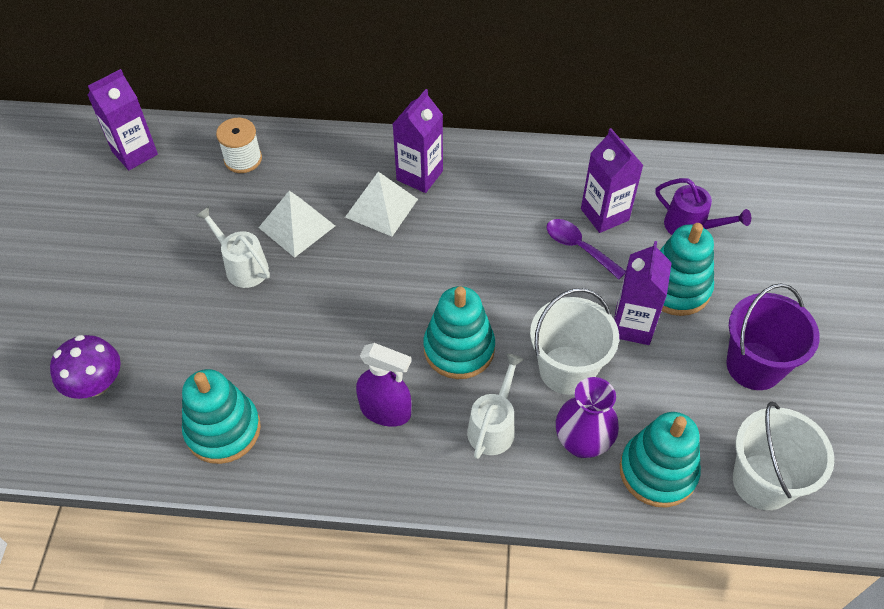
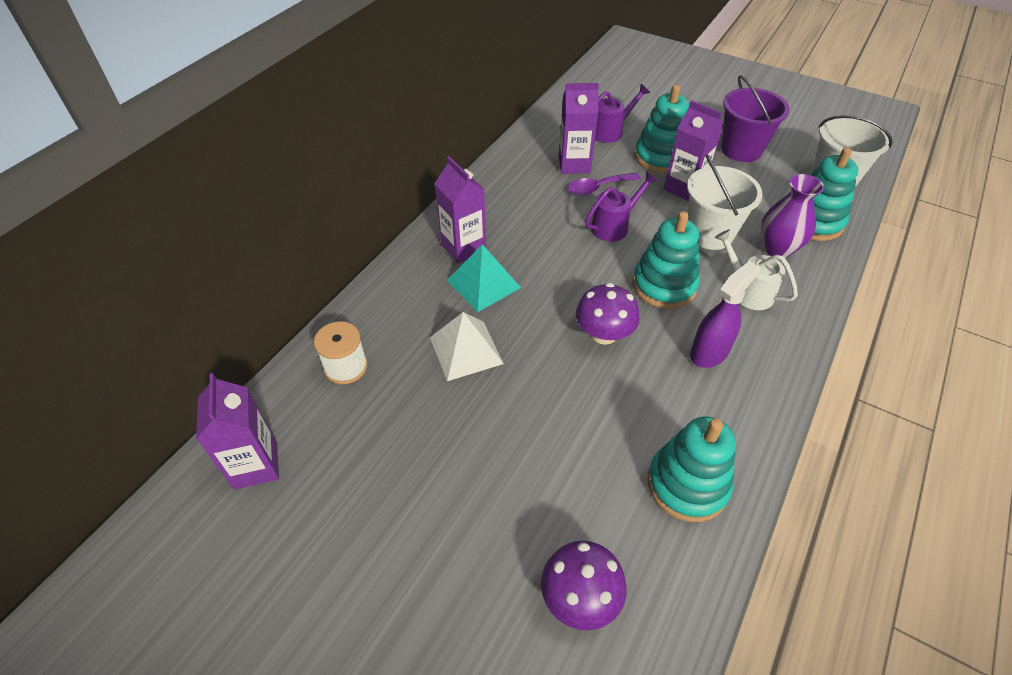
camera: 65 degrees left, 5 degrees down
(242, 266) = (489, 409): white watering can -> none
(366, 318) = (603, 334): none -> purple mushroom
(381, 208) = (483, 284): white pyramid -> turquoise pyramid
(525, 280) = (614, 226): none -> purple watering can

